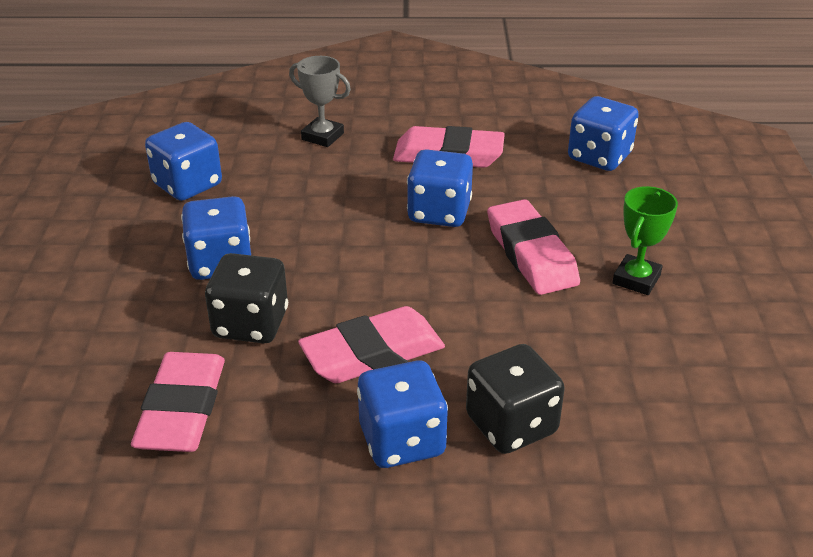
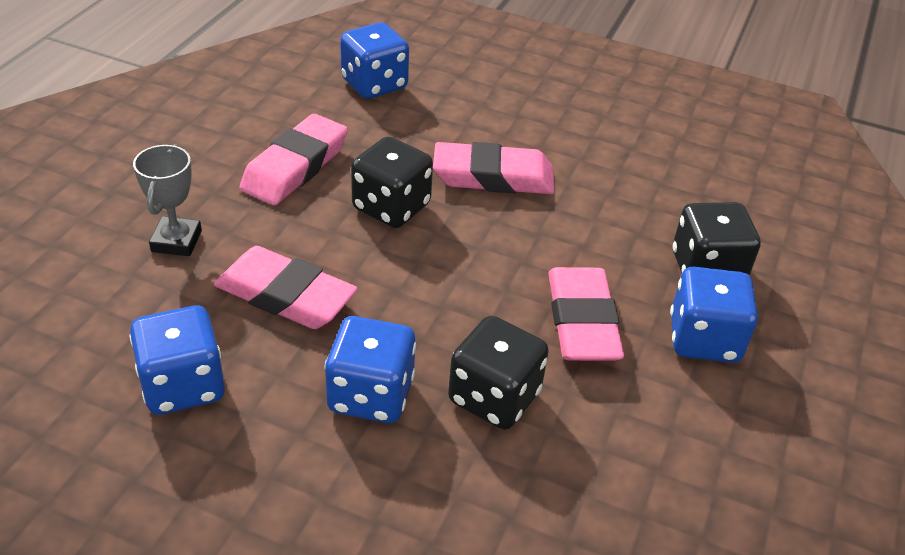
camera: 70 degrees left, 5 degrees up
(182, 409) = (606, 487): pink eraser -> pink eraser (285, 295)
(322, 136) = (176, 241): grey trophy -> grey trophy turned 45 degrees counterclockwise
(439, 212) = (391, 207): blue dice -> black dice
(636, 279) = (561, 137): green trophy -> none

